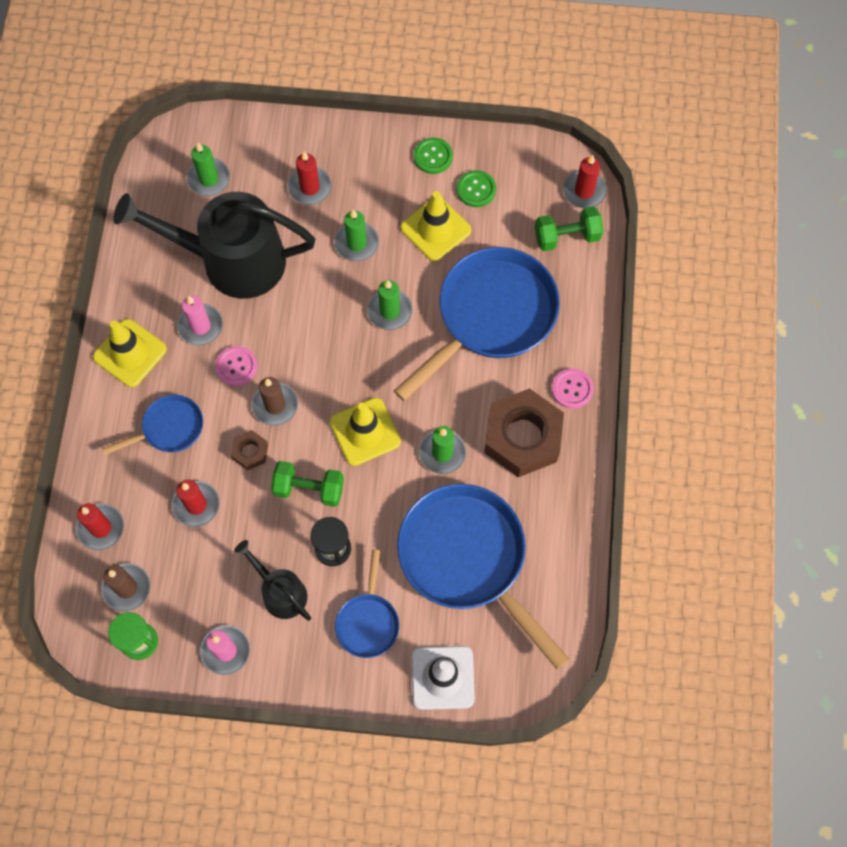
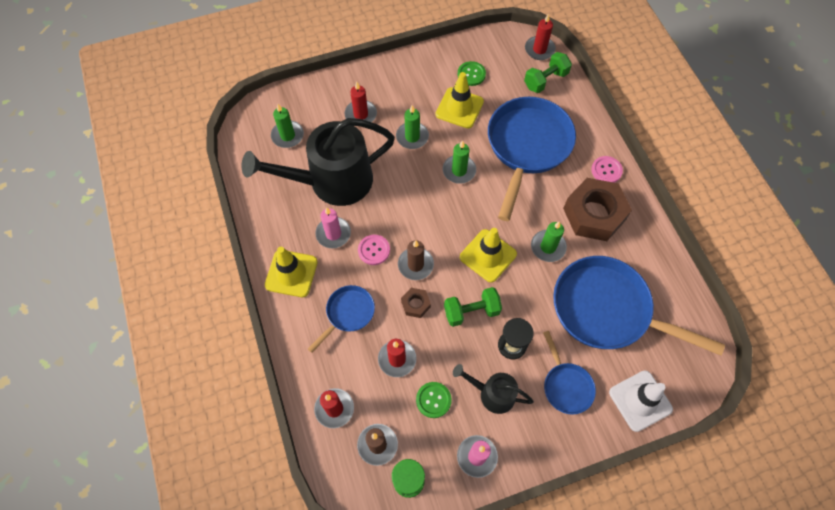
camera: 25 degrees left, 5 degrees down
(433, 156) = (432, 65): green button -> green button (433, 400)

